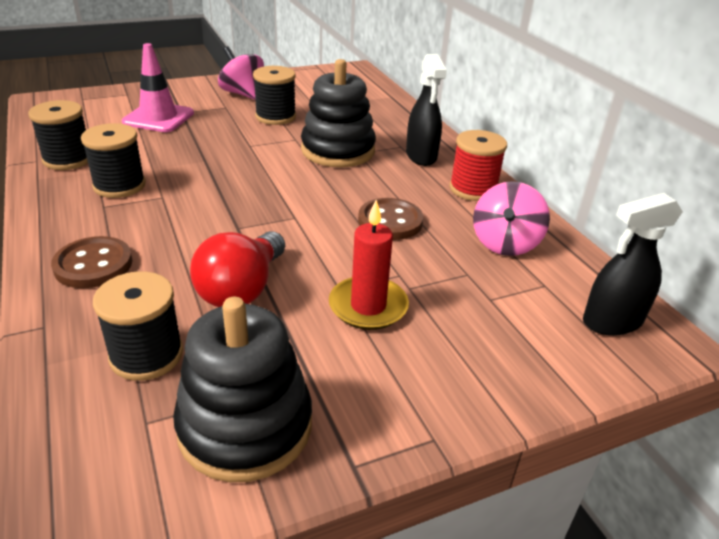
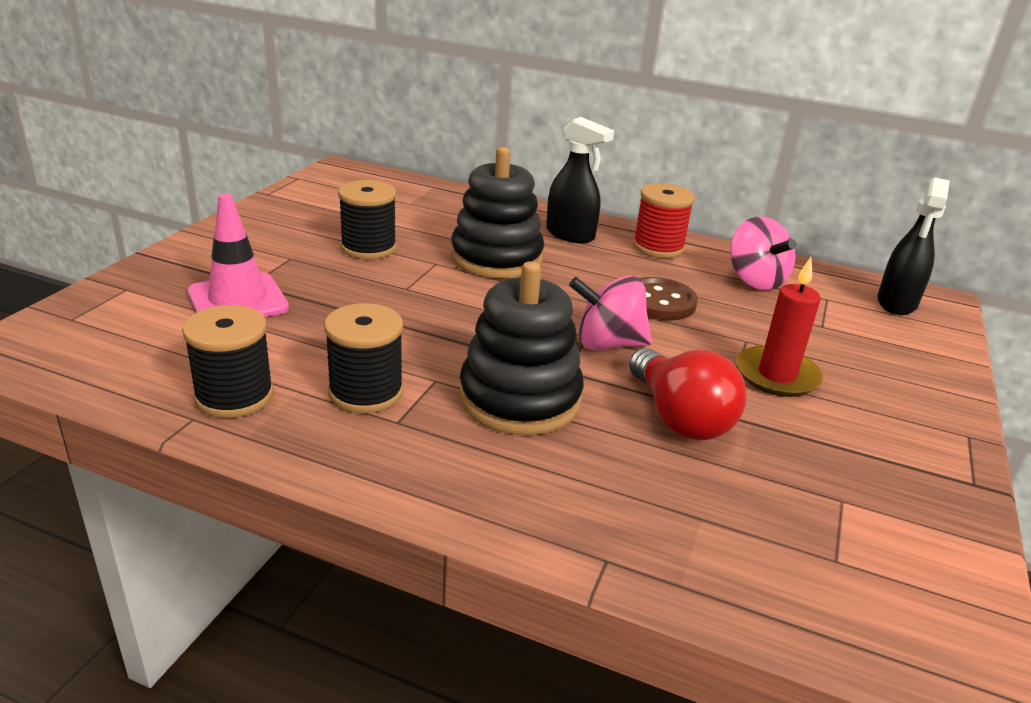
camera: 45 degrees left, 5 degrees down
(93, 265) = (522, 479): brown button -> none
(146, 355) = (731, 515): black spool -> none
(243, 94) = (278, 236): pink spinning top -> pink spinning top (608, 343)
(245, 426) = (887, 509): black stacking toy -> black stacking toy (520, 399)

